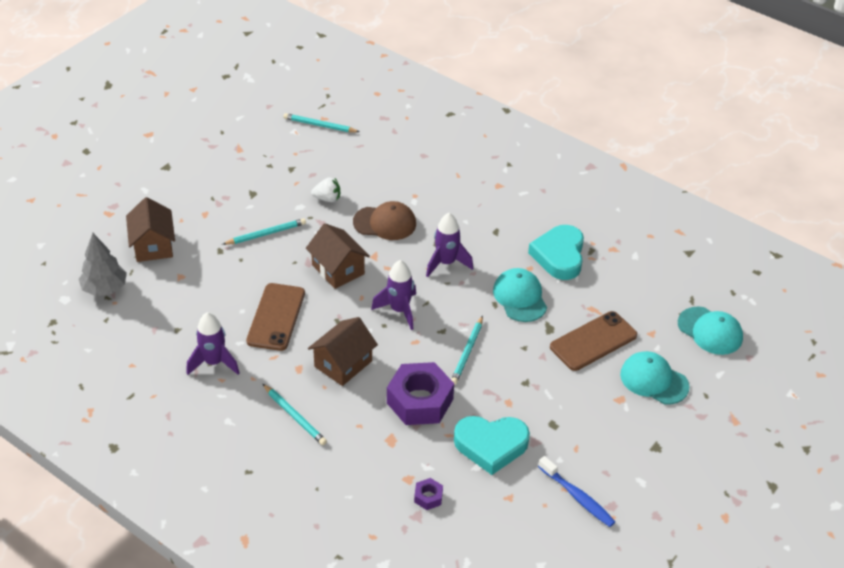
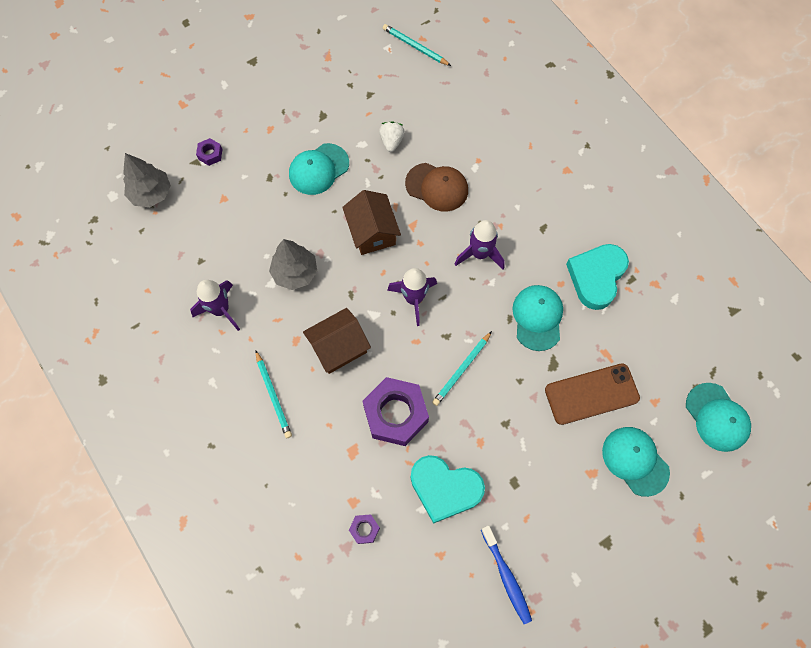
camera: 20 degrees right, 25 degrees up
(153, 245) = (210, 154): brown house -> purple nut
(266, 234) = (318, 169): turquoise pencil -> turquoise cap
(276, 317) = (295, 273): brown phone -> grey tree
(327, 199) = (391, 141): white strawberry -> white strawberry turned 105 degrees counterclockwise

